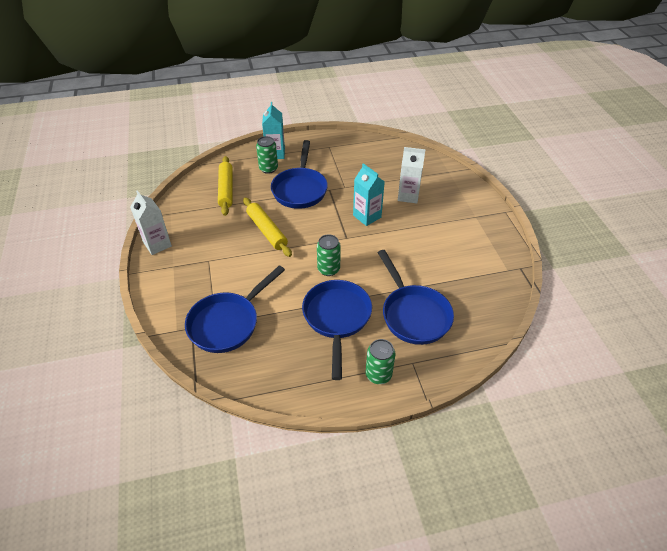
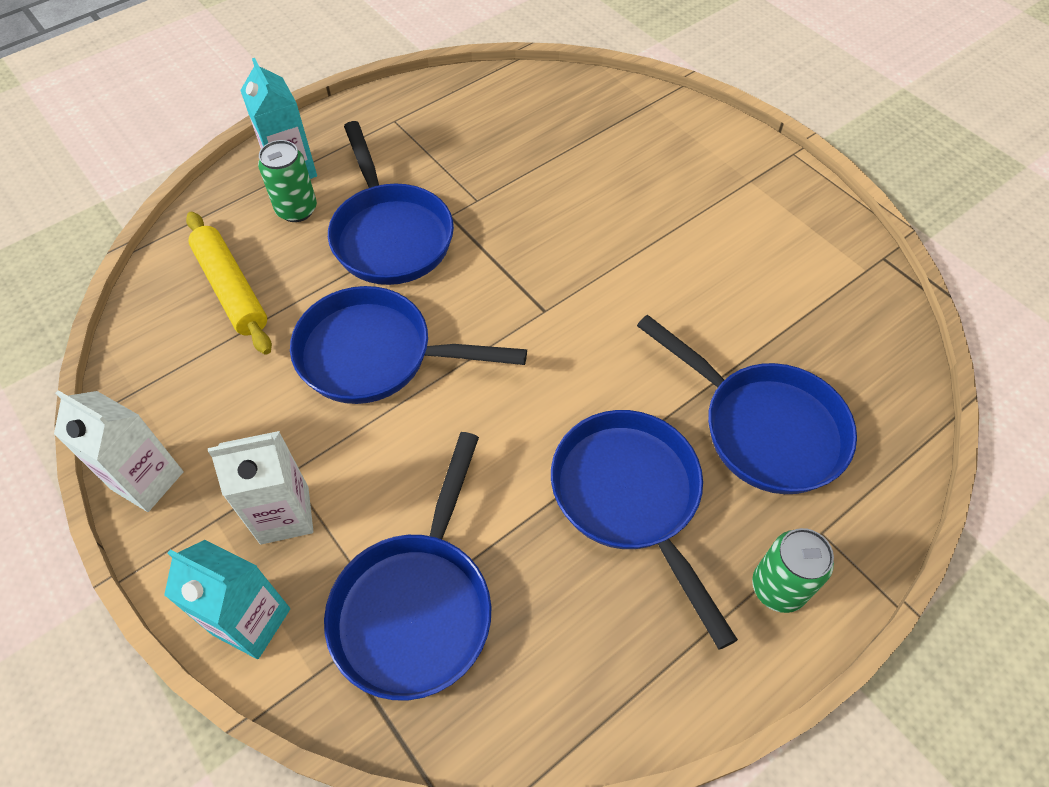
camera: 25 degrees left, 10 degrees up
(267, 231) = (376, 355): yellow rolling pin -> blue pan
(328, 269) = (551, 394): green can -> none
(367, 216) = (557, 249): turquoise carton -> turquoise carton (251, 621)
(408, 196) = (608, 178): white carton -> white carton (284, 515)

